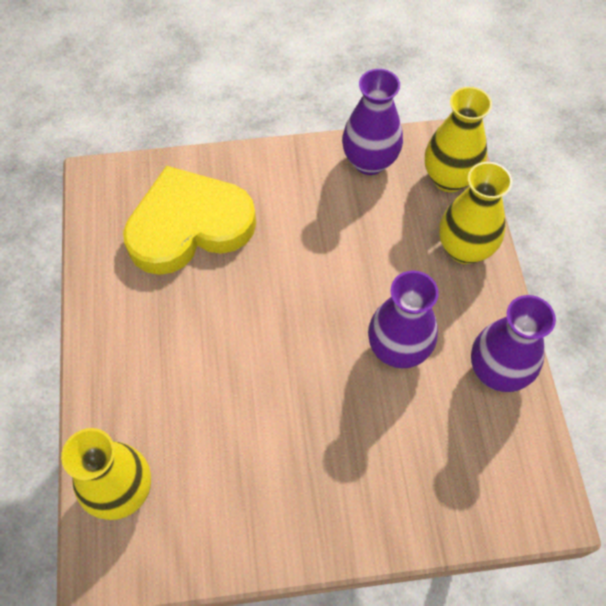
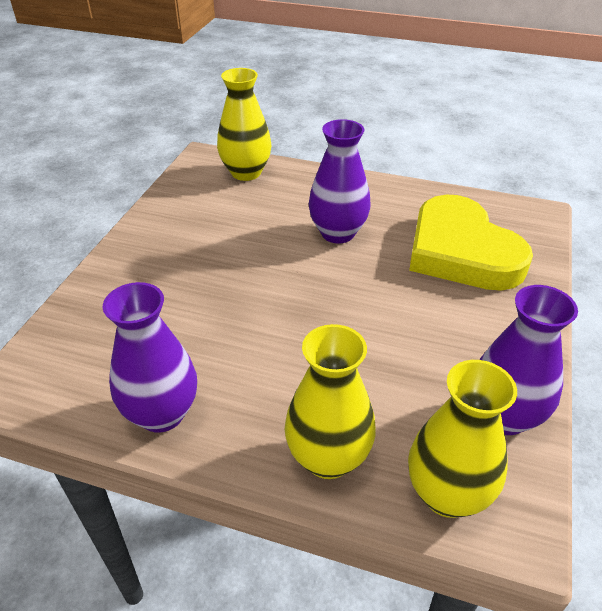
camera: 115 degrees right, 20 degrees down
(189, 226) = (461, 251): yellow heart -> yellow heart turned 150 degrees clockwise
(398, 349) = (244, 344): purple vase -> purple vase (338, 233)

